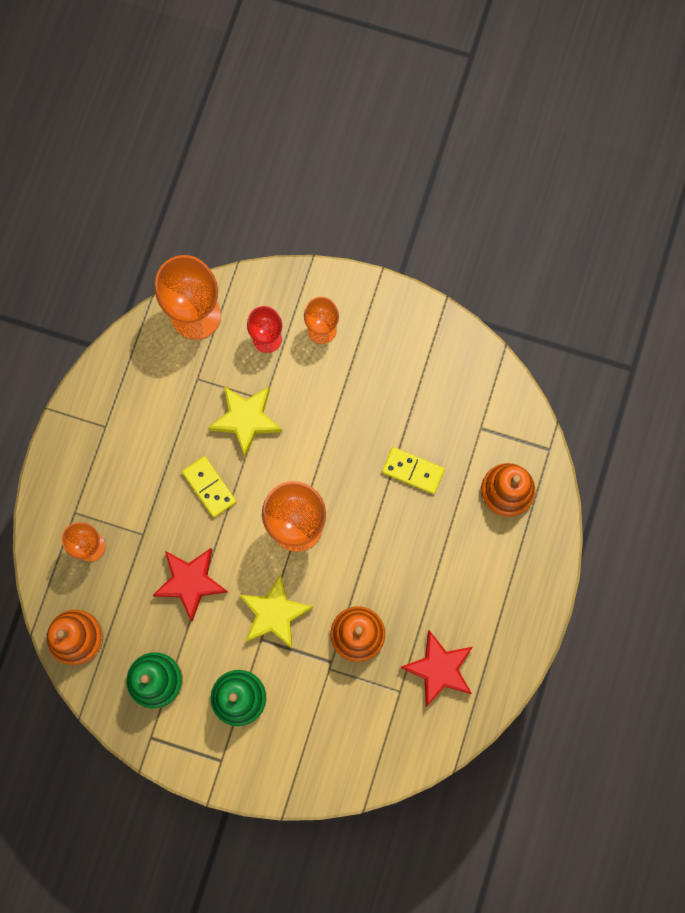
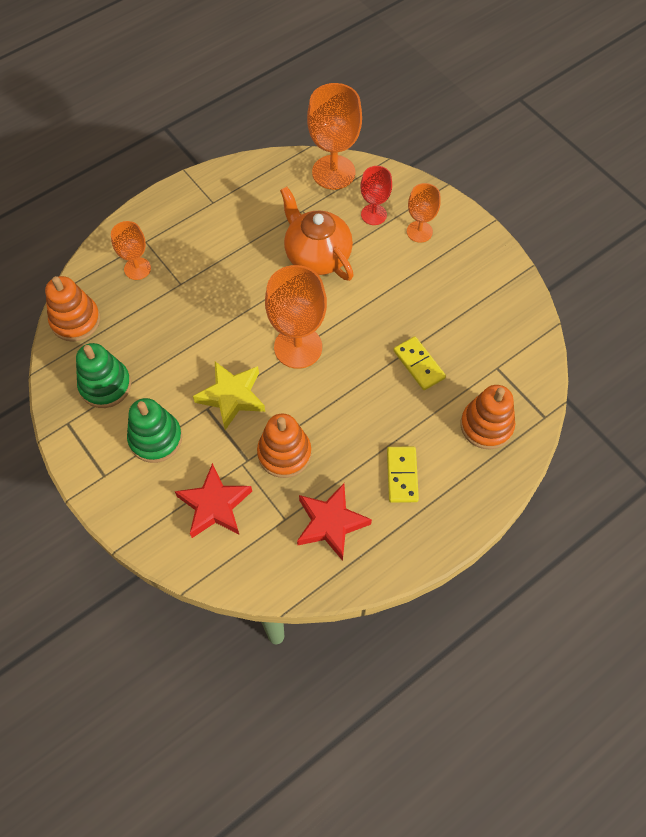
camera: 35 degrees right, 15 degrees down
(191, 582) = (188, 336): red star -> red star (215, 505)
(209, 487) = (254, 282): yellow domino -> yellow domino (402, 475)
(246, 419) = (317, 255): yellow star -> orange teapot

